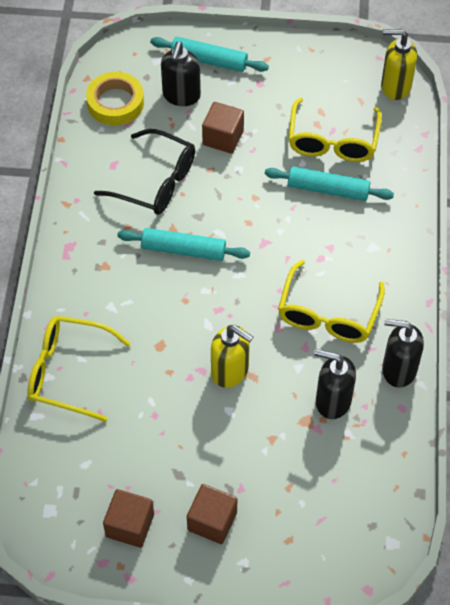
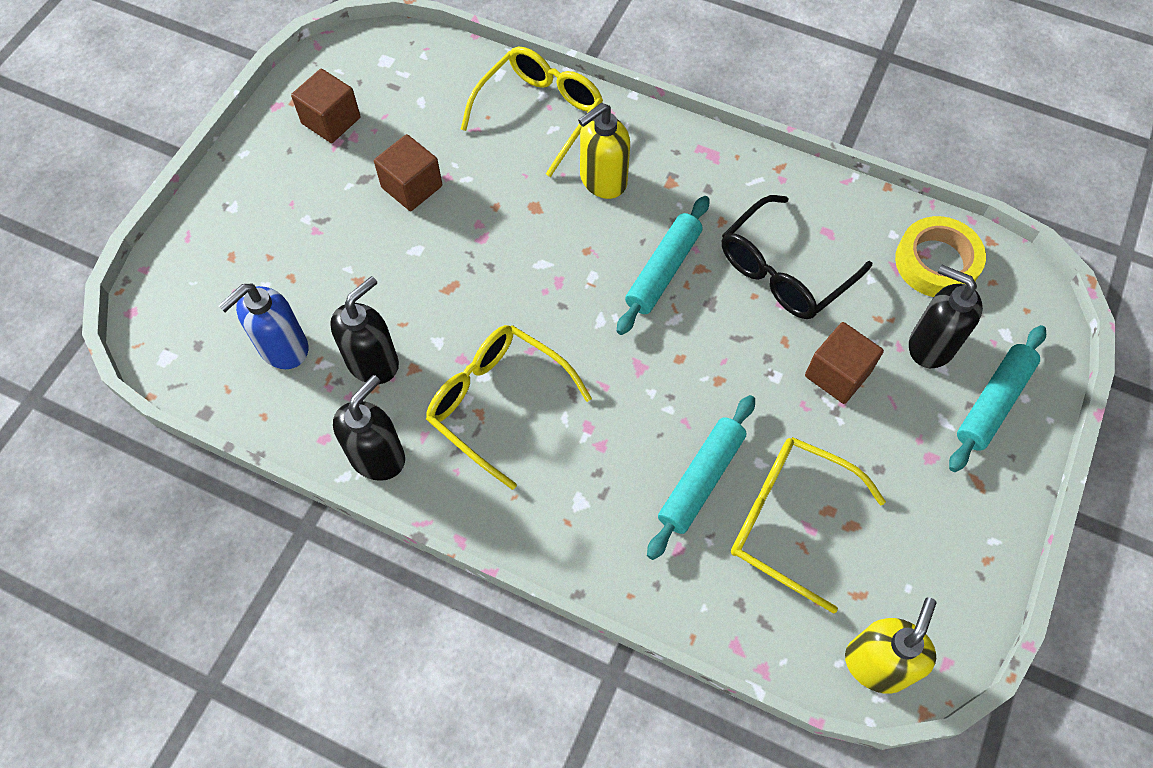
camera: 110 degrees right, 5 degrees up
(212, 521) = (294, 192): brown cube -> brown cube (412, 187)
(230, 371) = (467, 267): yellow soap dispenser -> yellow soap dispenser (602, 180)
(348, 465) = (283, 348): none -> blue soap dispenser

